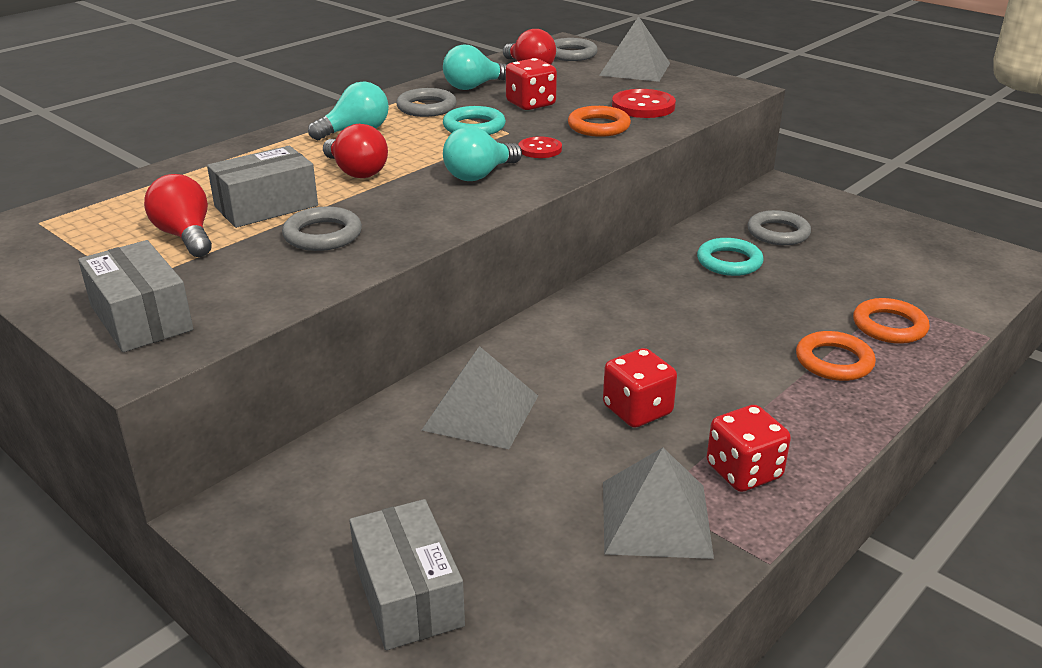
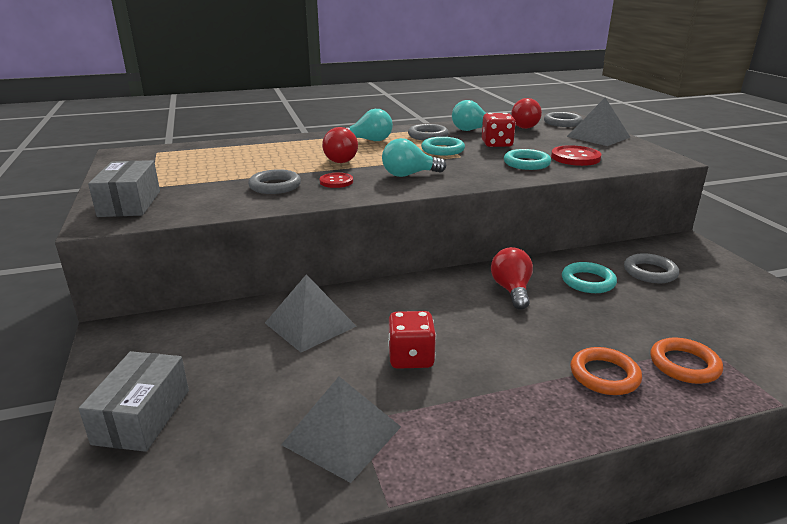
camera: 30 degrees right, 5 degrees down
(185, 236) = (208, 171): red light bulb -> red light bulb (511, 290)
(266, 206) = (268, 166): grey box -> none
(540, 149) = (468, 168): red button -> red button (336, 181)
(598, 126) = (526, 163): orange ring -> turquoise ring
(743, 472) = (442, 429): red dice -> none

